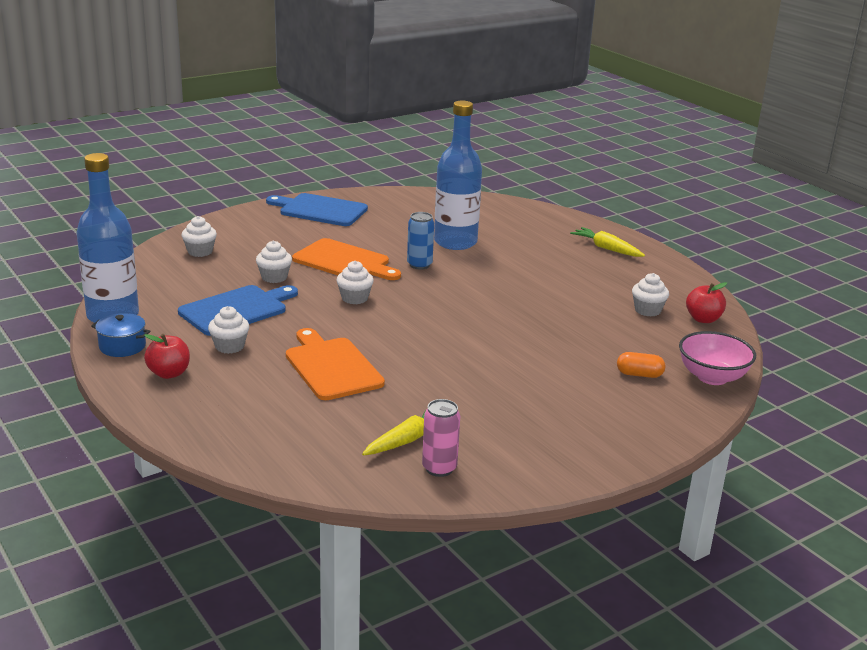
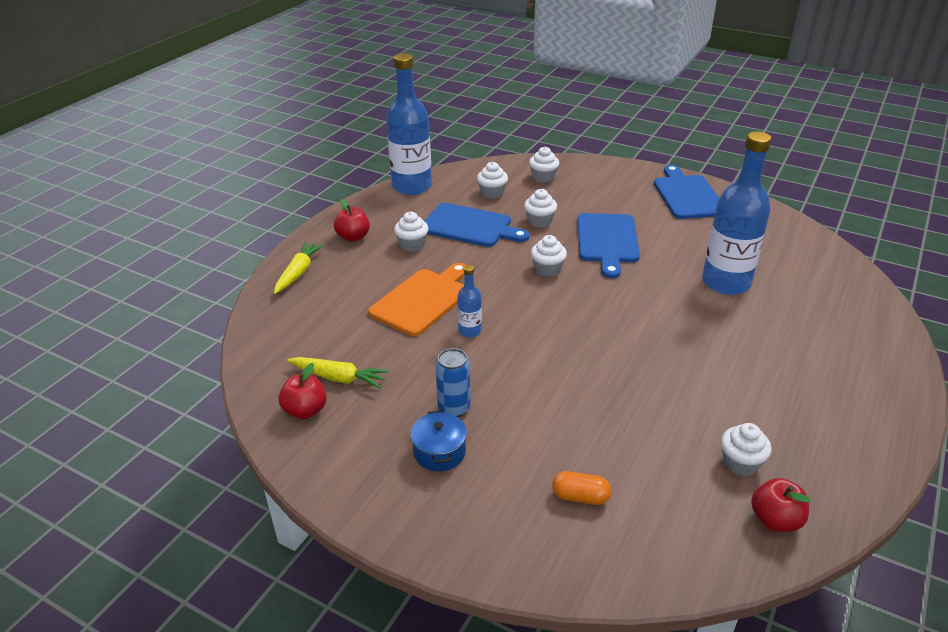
camera: 65 degrees right, 10 degrees up
(122, 346) = (374, 206): blue pot -> blue pot (439, 452)
(191, 282) = (492, 193): none -> white cupcake
(344, 261) = (607, 241): orange cutting board -> blue cutting board
(404, 358) = (470, 331): none -> blue bottle
(419, 265) = (651, 279): blue can -> blue can (454, 408)
(439, 468) = (305, 411): pink can -> red apple
(606, 249) = (857, 386): yellow carrot -> yellow carrot (298, 273)
(639, 374) = (580, 497): orange capsule -> orange capsule turned 60 degrees counterclockwise
(712, 377) = (633, 565): pink bowl -> none

